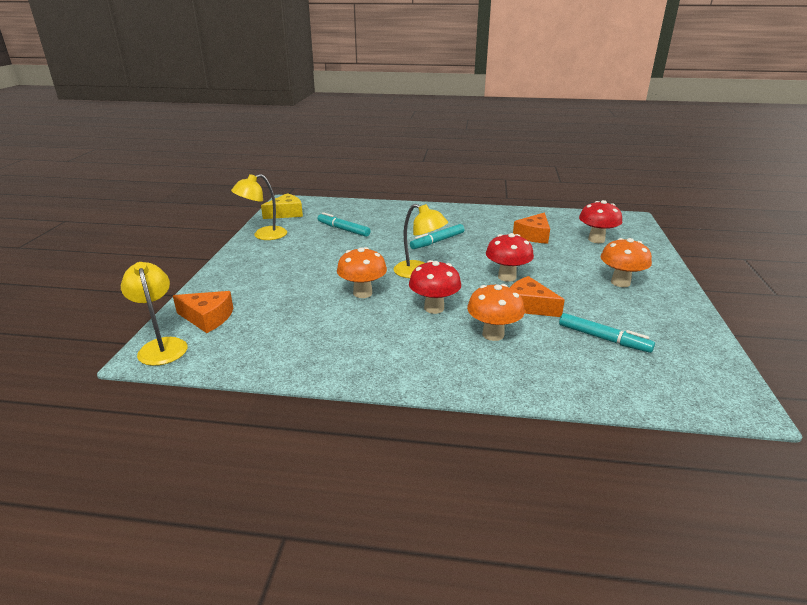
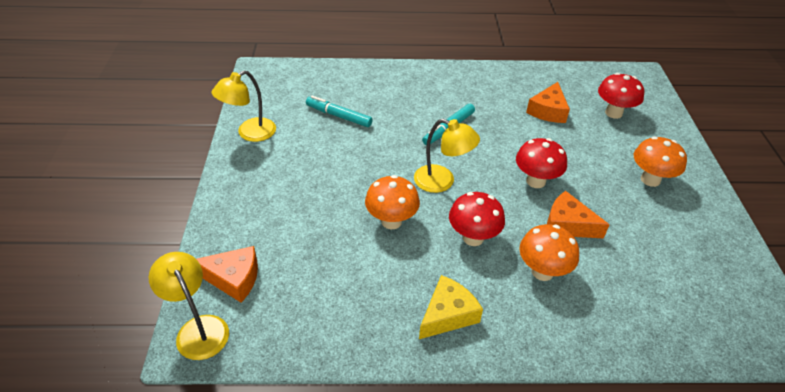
camera: 10 degrees left, 15 degrees up
(286, 213) = (263, 92): yellow cheese -> yellow cheese (448, 314)
(603, 338) = (649, 266): turquoise marker -> none

